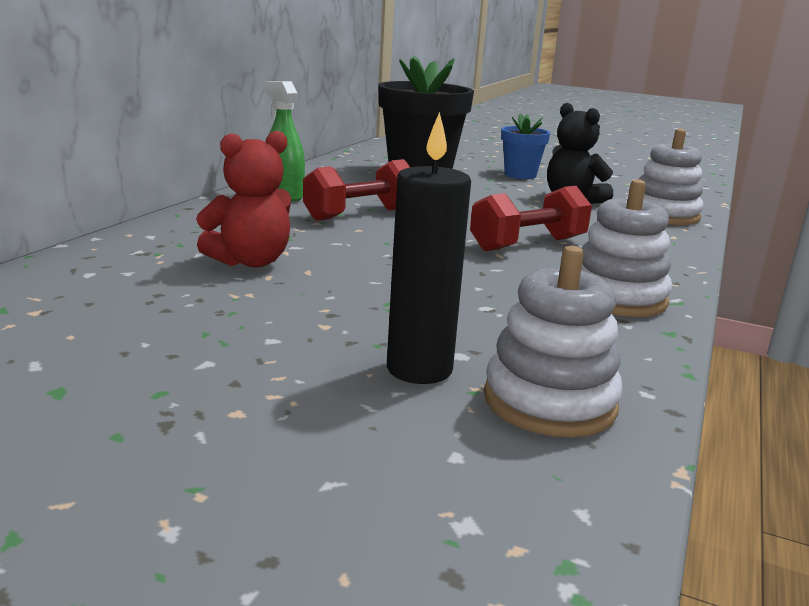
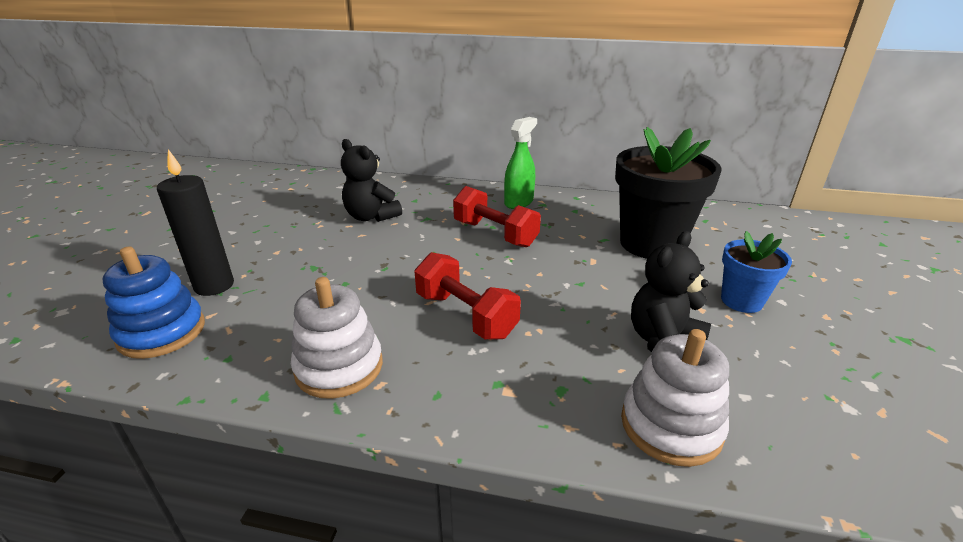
camera: 80 degrees right, 10 degrees up
(250, 261) = (371, 216): red teddy bear -> black teddy bear
(549, 402) = (162, 332): white stacking toy -> blue stacking toy

